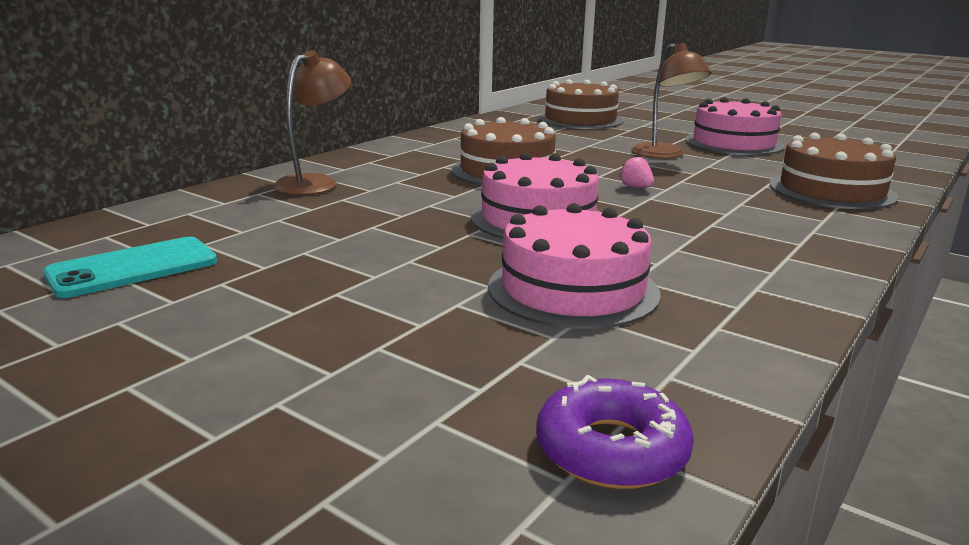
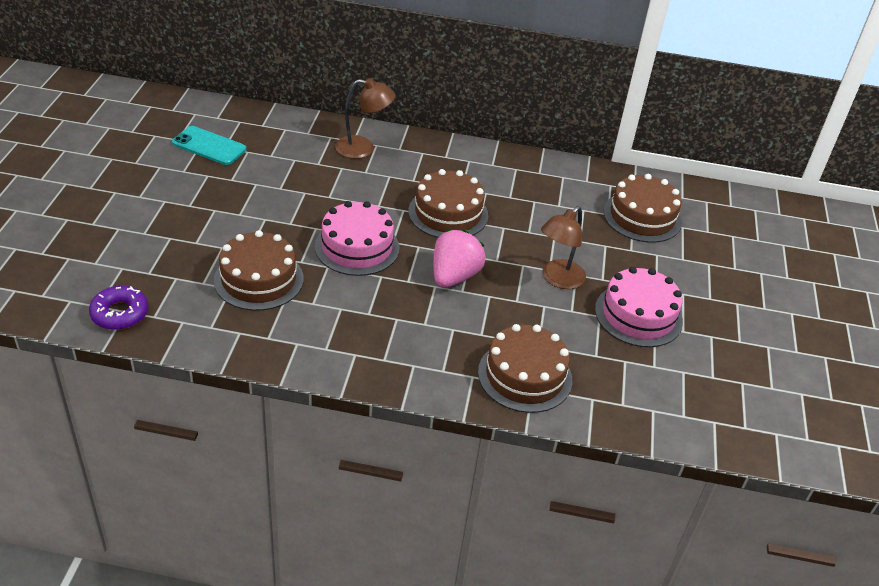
camera: 60 degrees right, 20 degrees up
(573, 289) = (258, 279): pink cake -> brown cake
(636, 187) = (454, 276): pink strawberry -> pink strawberry, size x2.33

